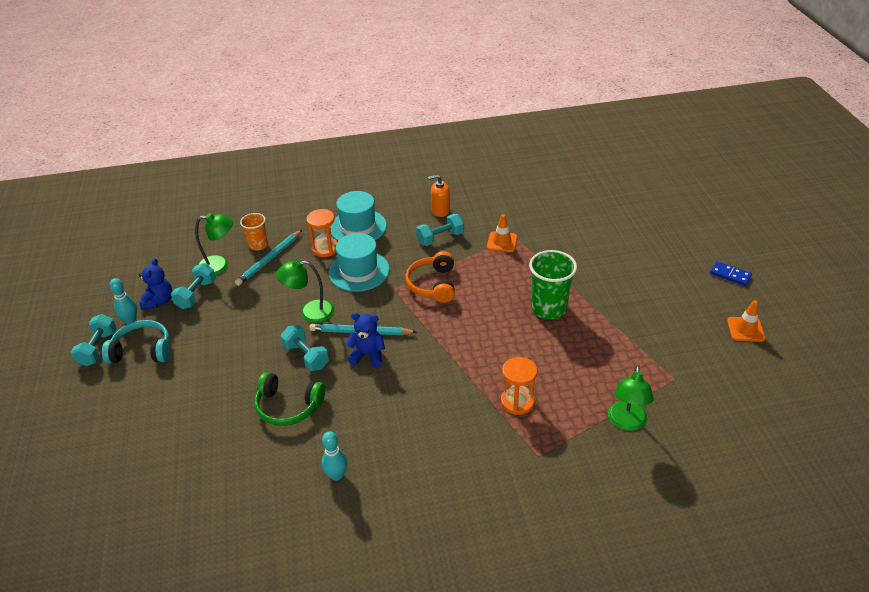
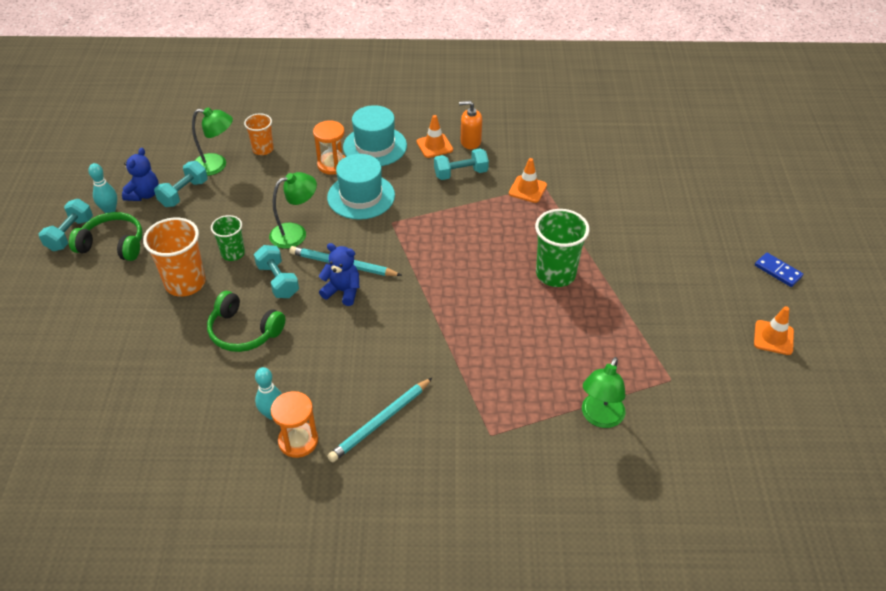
camera: 10 degrees right, 5 degrees up
(142, 350) = (113, 244): turquoise headphones -> green headphones
(221, 373) = (185, 283): none -> orange cup
(257, 339) = (233, 253): none -> green cup
(269, 259) = (270, 167): turquoise pencil -> turquoise pencil (380, 421)
(310, 312) = (295, 233): green lamp -> green lamp turned 150 degrees clockwise
(410, 218) = (434, 146): none -> orange traffic cone
(433, 284) = (436, 225): orange headphones -> none
(517, 402) = (487, 372): orange hourglass -> orange hourglass (298, 441)

